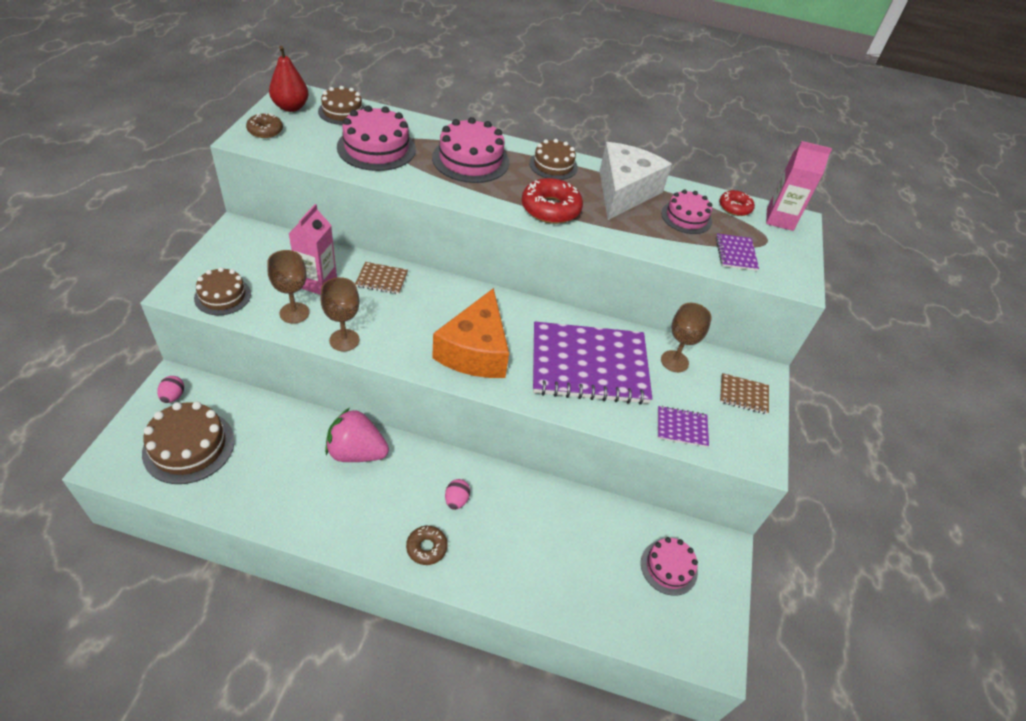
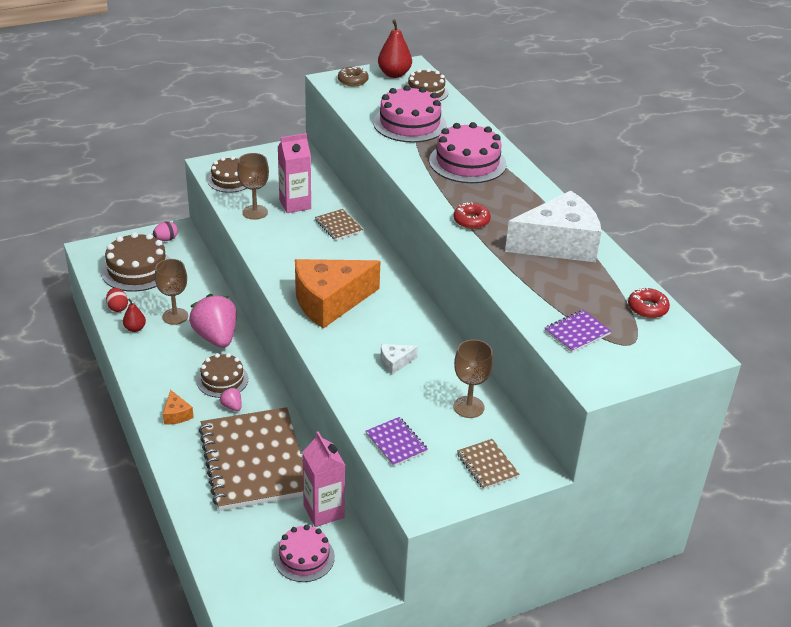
camera: 55 degrees right, 10 degrees down
(226, 498) = (118, 308): none -> red egg
(274, 504) = (135, 328): none -> red pear
(344, 340) = (259, 244): brown goblet -> brown goblet (175, 316)
(426, 548) = (176, 414): brown donut -> orange cheese
(456, 500) = (232, 406): pink egg -> pink strawberry
(536, 529) = (254, 461): none -> brown notebook
(550, 208) = (471, 221): red donut -> red donut, size x0.60
(553, 165) = (530, 197): brown cake -> brown cake (222, 380)
(589, 365) = (395, 362): purple notebook -> white cheese
(686, 217) = (581, 288): pink cake -> none
(779, 219) = (678, 340): pink carton -> pink carton (323, 511)

